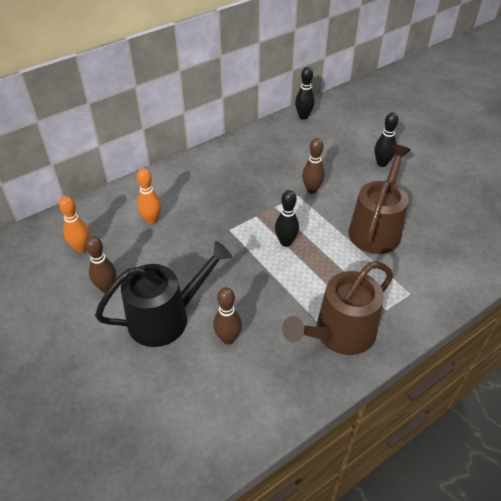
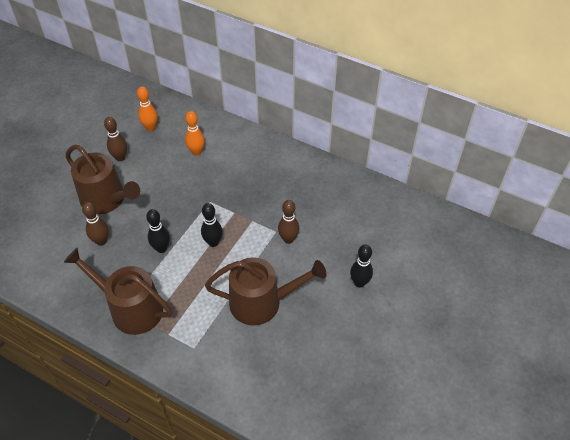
camera: 65 degrees right, 5 degrees up
(166, 317) = (106, 199): black watering can -> brown watering can
(303, 116) = (393, 199): black bowling pin -> black bowling pin (161, 248)

